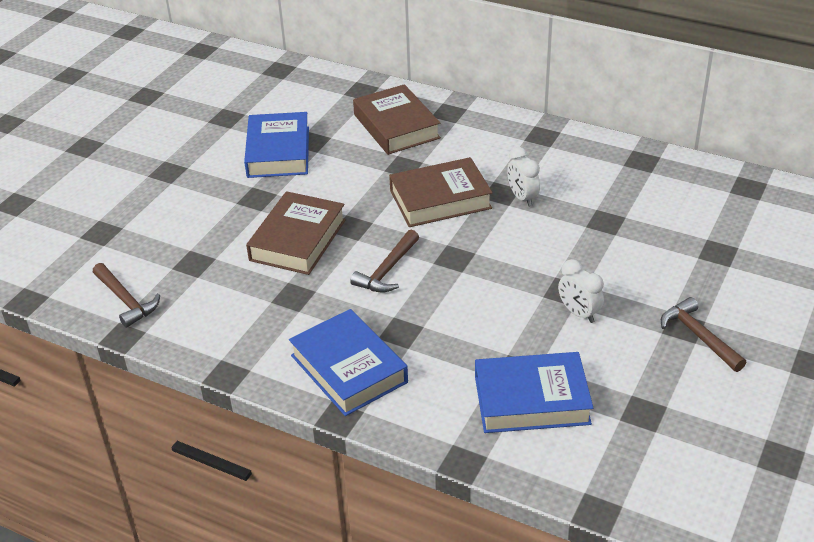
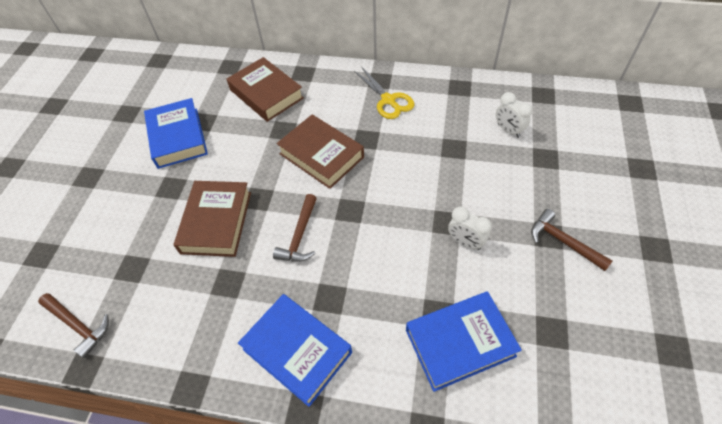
camera: 15 degrees left, 15 degrees up
(440, 199) = (321, 155): brown book -> brown book turned 75 degrees clockwise
(522, 198) = (384, 140): white clock -> white clock (508, 130)
(544, 159) = (388, 100): none -> yellow scissors

